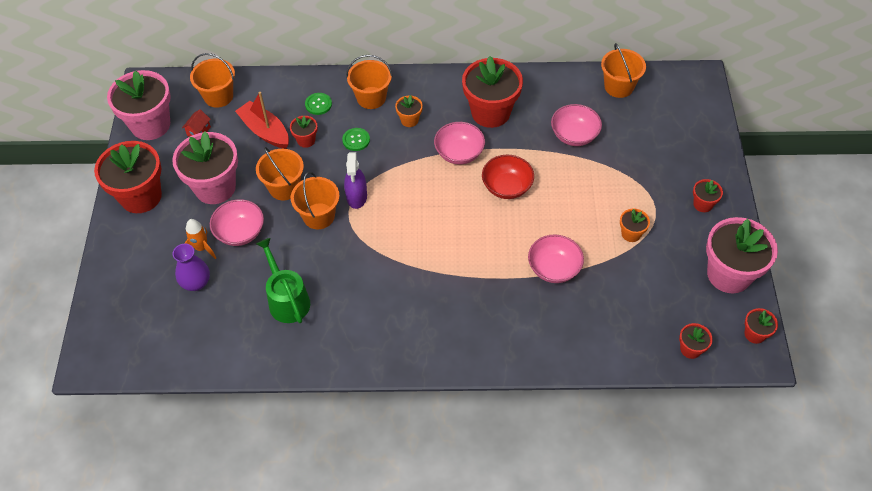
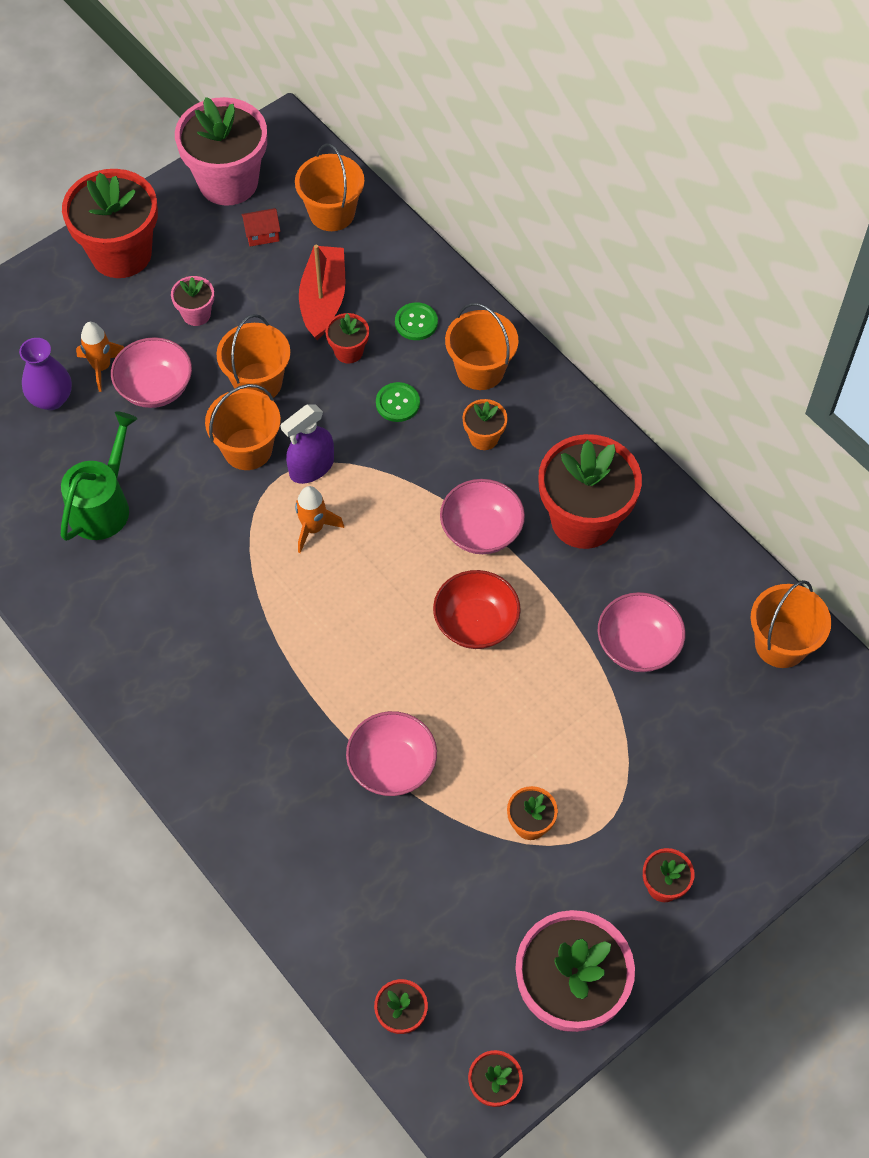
camera: 50 degrees right, 5 degrees up
(215, 187) = (196, 314): pink flower pot -> pink flower pot, size x0.46
(392, 217) = (313, 528): none -> orange rocket

